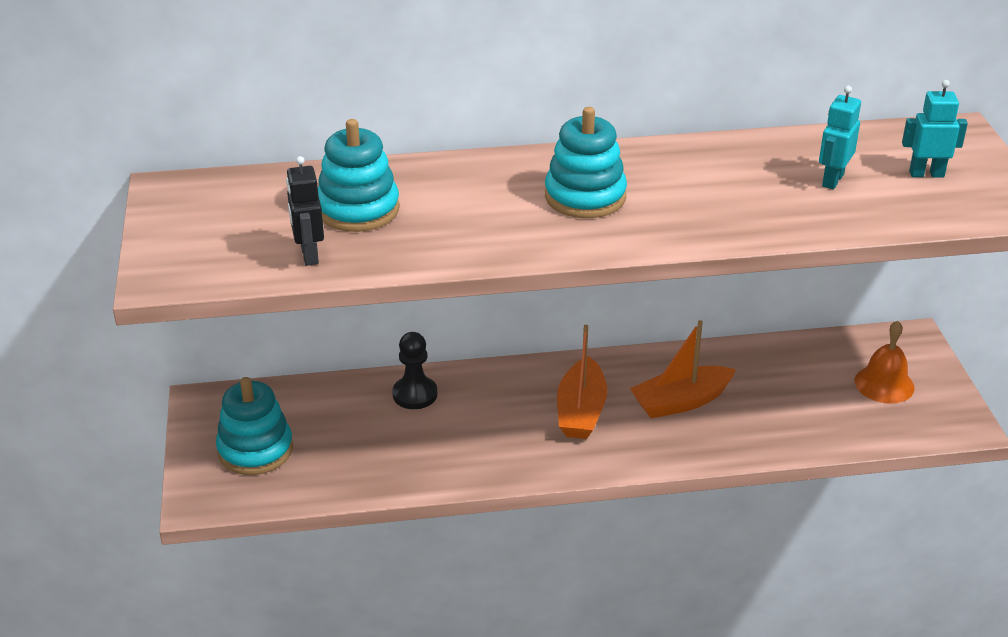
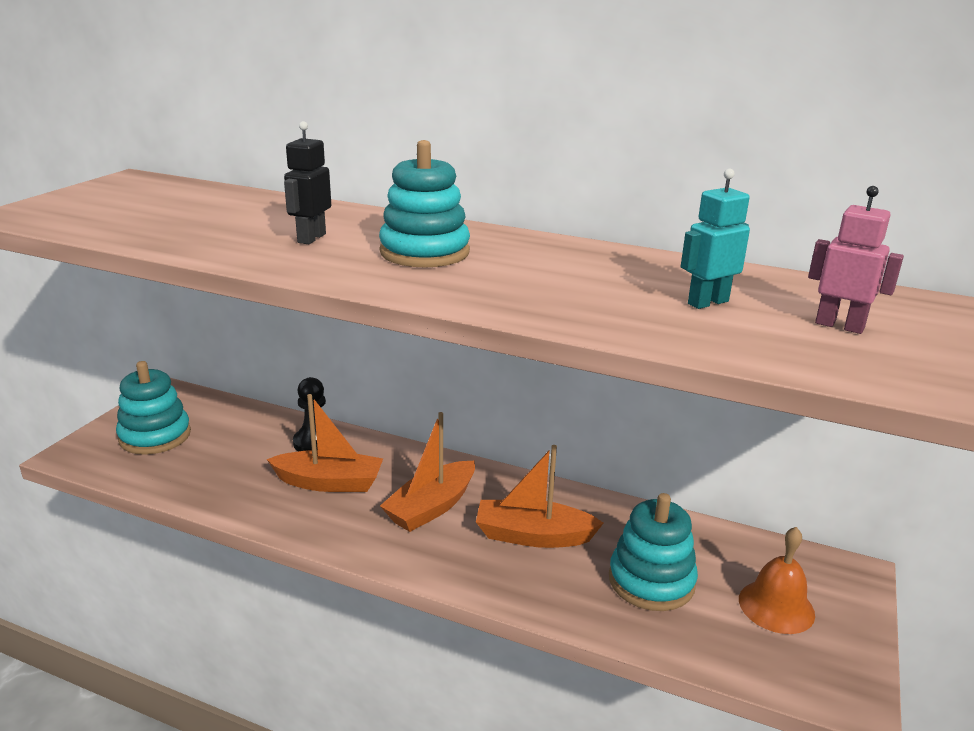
camera: 30 degrees right, 10 degrees down
(309, 255) = (135, 228): black robot -> black robot (311, 238)
(358, 209) = (227, 216): turquoise stacking toy -> turquoise stacking toy (651, 581)
(473, 426) = (329, 483): none -> orange boat
(926, 174) = (839, 326): turquoise robot -> pink robot

